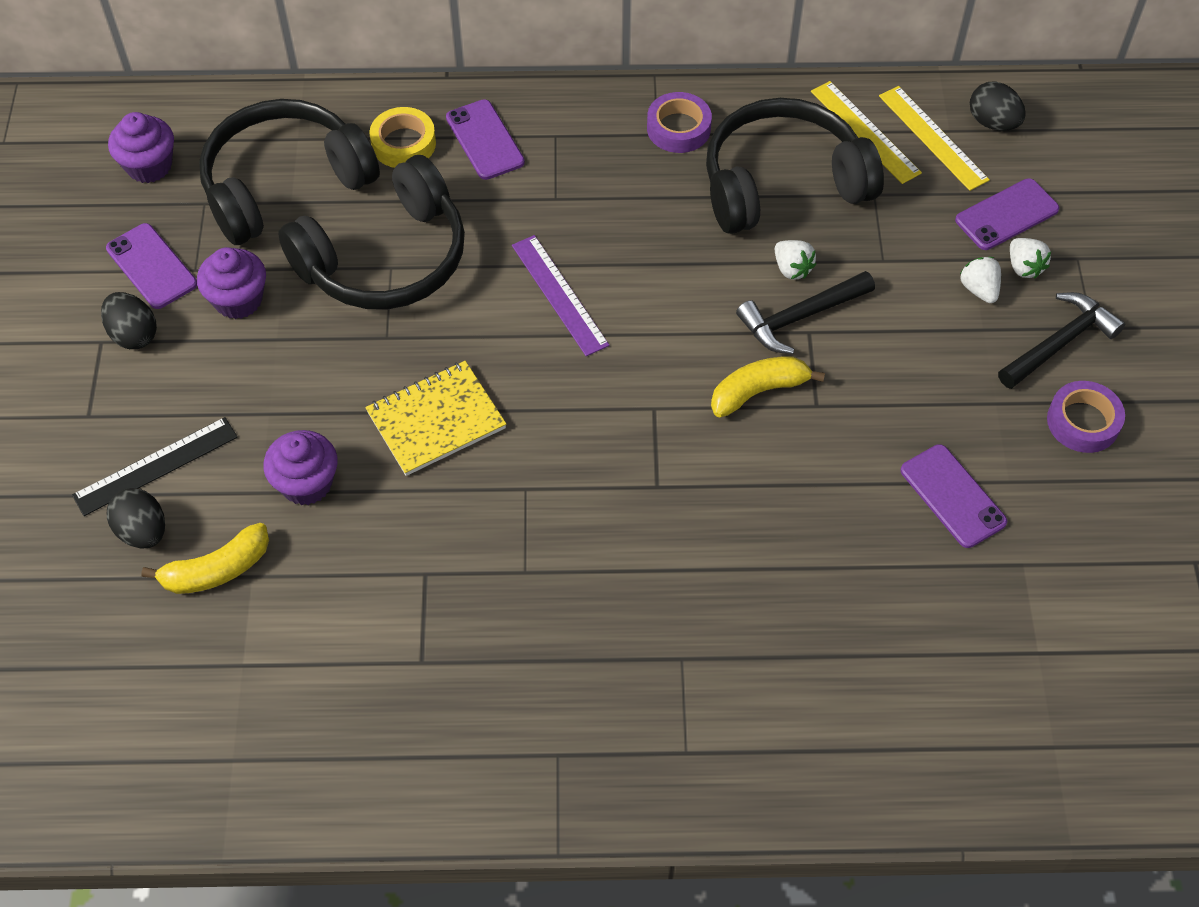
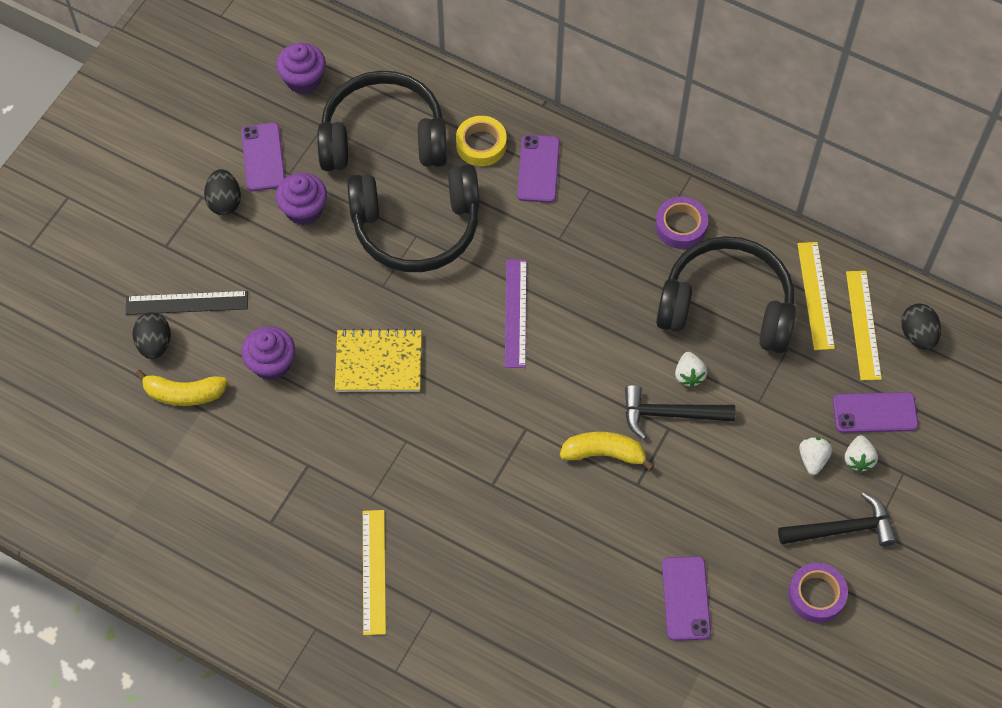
camera: 30 degrees right, 5 degrees up
(584, 652) = (374, 571): none -> yellow ruler

